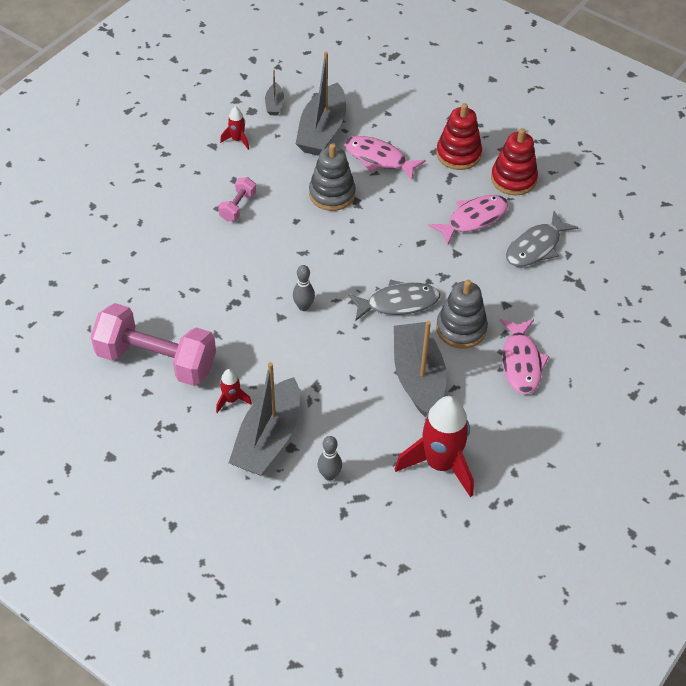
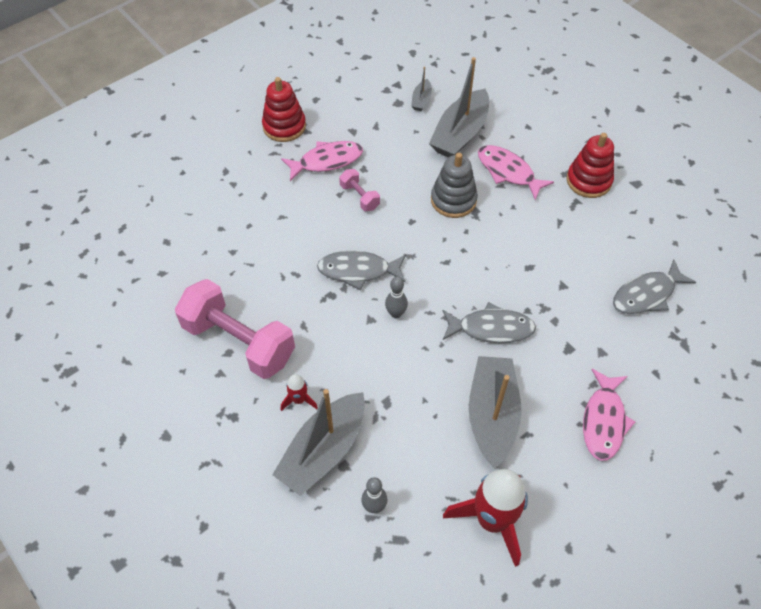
camera: 15 degrees right, 5 degrees up
(237, 140) = (377, 129): red rocket -> none
(238, 207) = (359, 197): pink dumbbell -> pink dumbbell turned 75 degrees counterclockwise
(256, 275) = (358, 271): none -> grey fish
(461, 329) = (549, 370): grey stacking toy -> none
(473, 219) = (588, 252): pink fish -> pink fish (327, 161)
(513, 179) = (639, 217): red stacking toy -> red stacking toy (284, 126)

